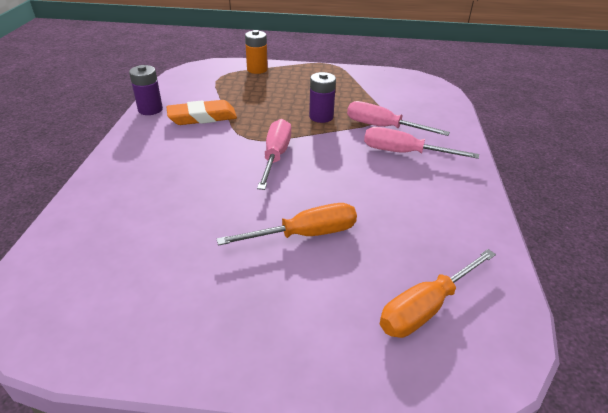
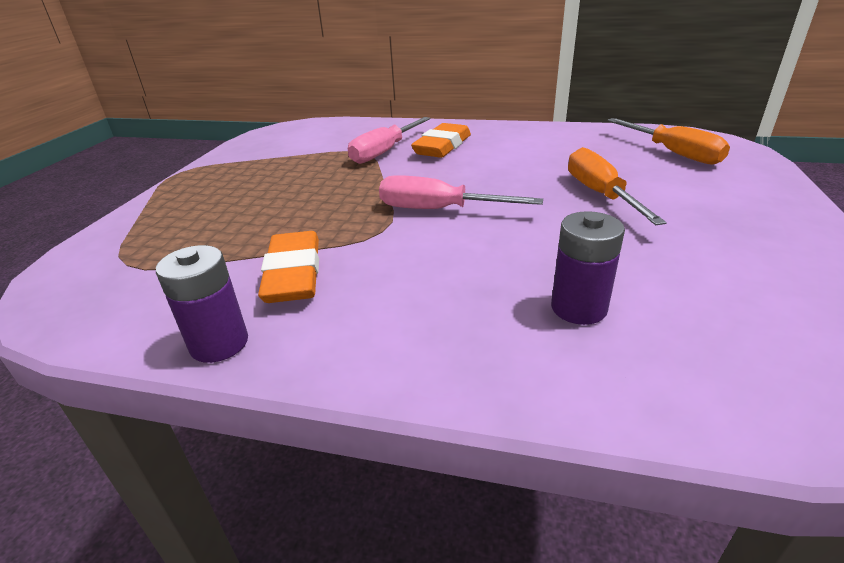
camera: 80 degrees left, 5 degrees down
(257, 69) = (137, 227): orange battery -> none
(321, 117) = (343, 181): purple battery -> purple battery (578, 308)
(403, 153) = (442, 146): pink screwdriver -> orange eraser

